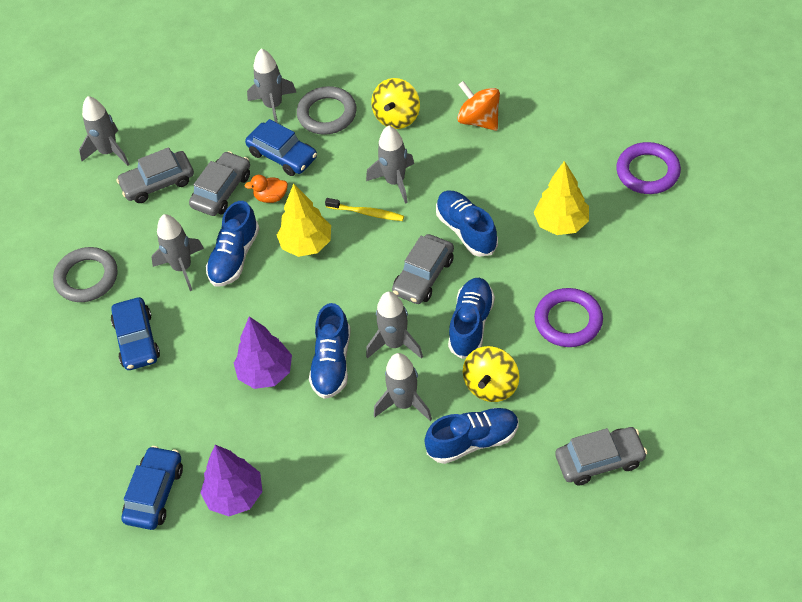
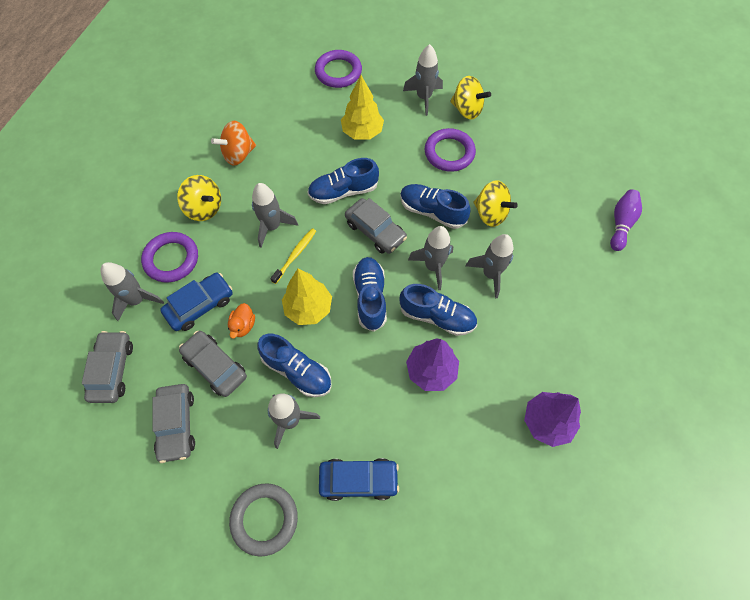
camera: 80 degrees left, 10 degrees up
(109, 152) = (110, 468): grey rocket -> grey rocket (423, 98)
(154, 493) = (530, 493): blue car -> none
(327, 114) = (171, 259): grey ring -> purple ring
(473, 441) = (535, 237): blue shoe -> blue shoe (370, 297)
(531, 538) = (621, 224): none -> purple bowling pin
(599, 460) = (568, 168): grey car -> grey car (112, 370)
(649, 323) = (467, 109): none -> yellow spinning top

